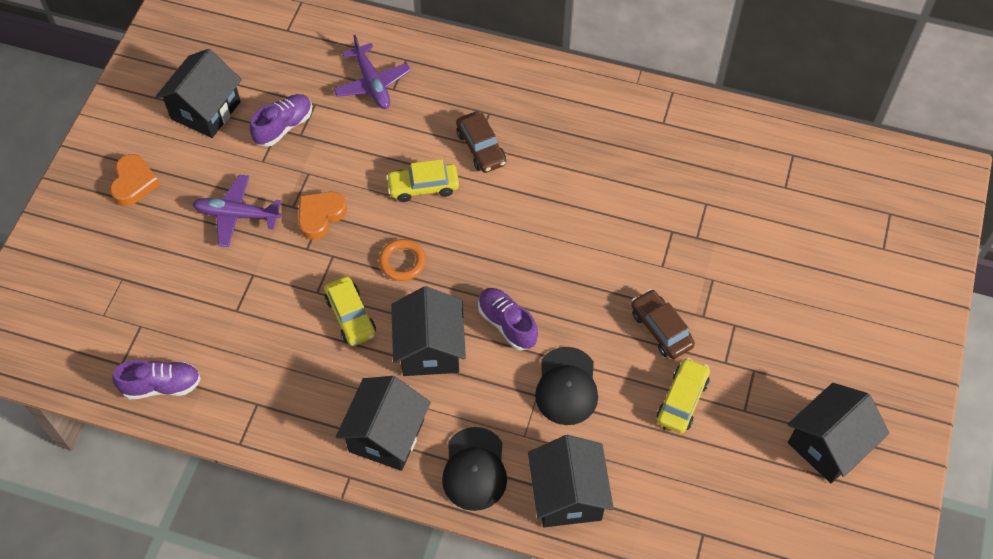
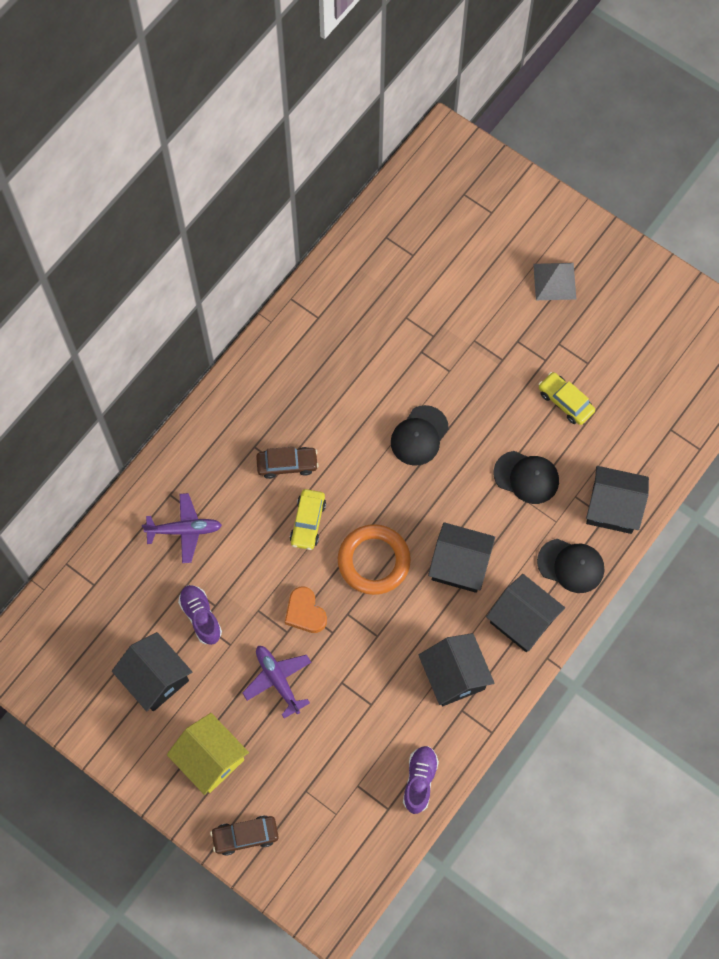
camera: 70 degrees left, 10 degrees up
(134, 183) = (210, 759): orange heart -> yellow house
(237, 215) = (277, 680): purple plane -> purple plane turned 120 degrees clockwise
(351, 316) = (409, 616): yellow car -> none
(402, 262) = (374, 561): orange ring -> orange ring, size x1.82
(507, 324) = (458, 501): purple shoe -> none
(569, 260) = (419, 436): none -> black cap
(661, 329) = (502, 393): brown car -> brown car (245, 836)
(828, 444) = (632, 320): black house -> black house (454, 676)
(832, 341) = (554, 281): none -> grey pyramid

